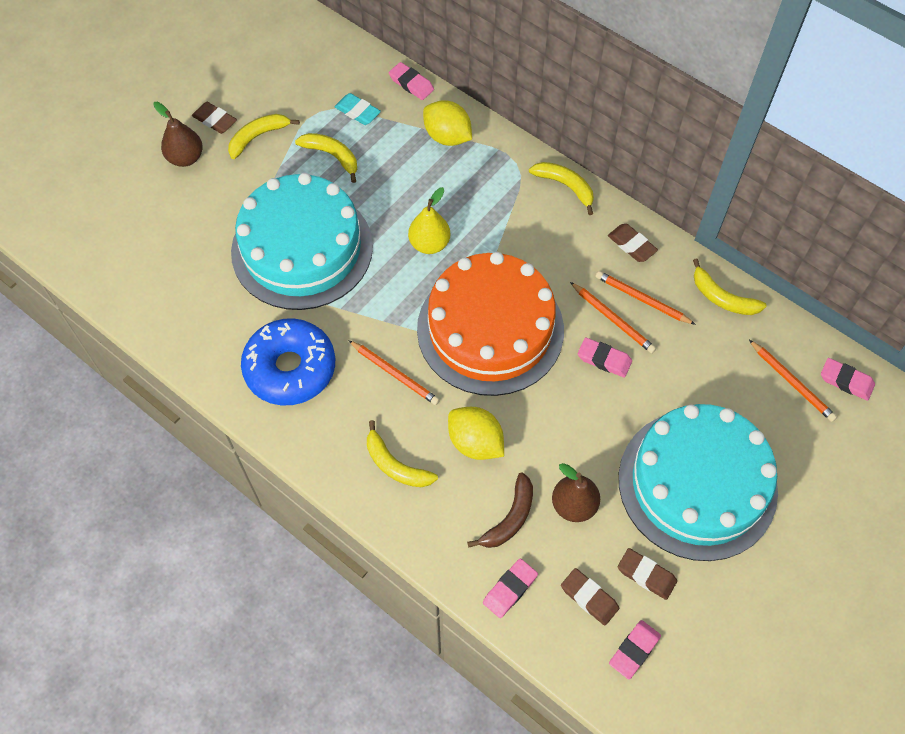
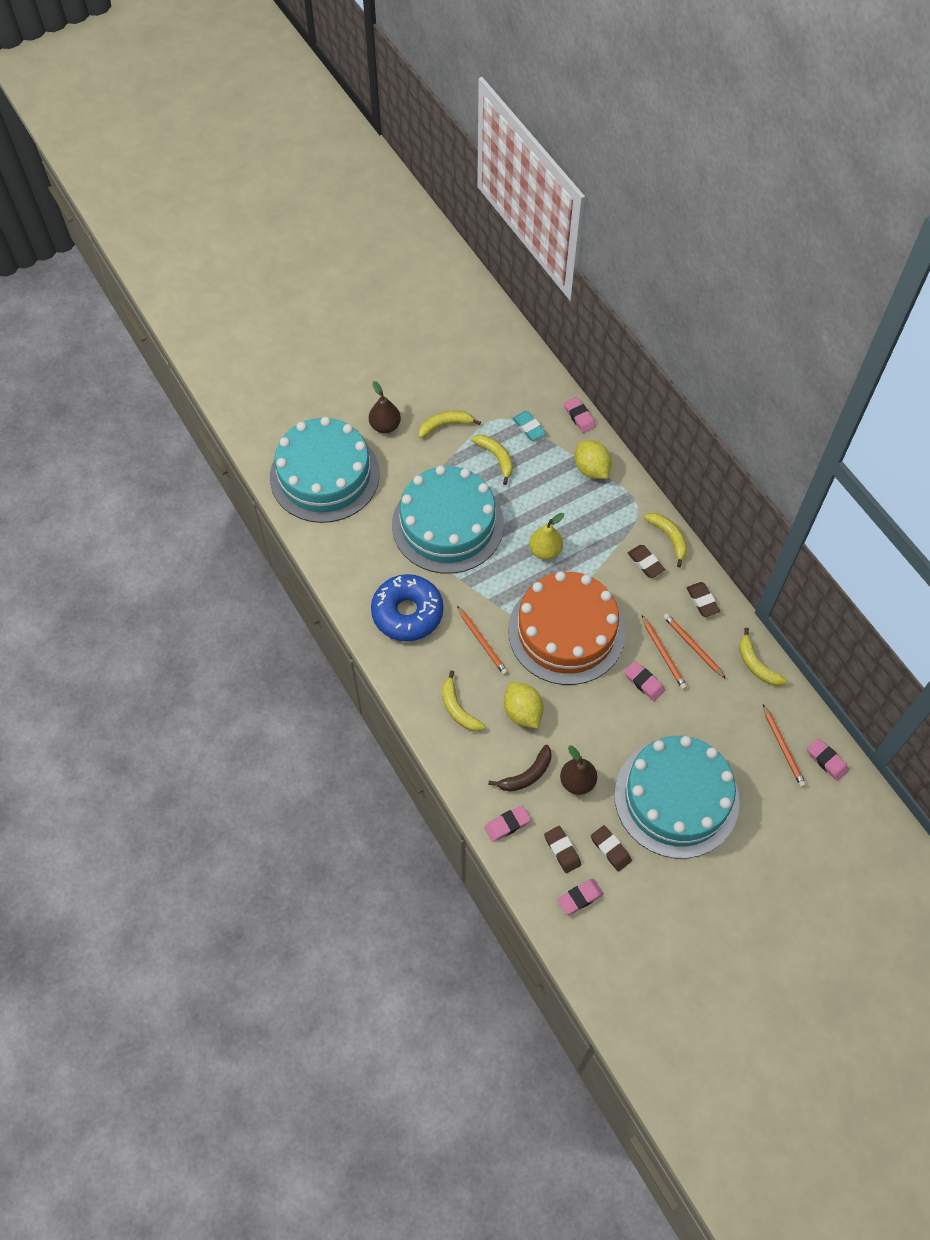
camera: 20 degrees right, 0 degrees up
(130, 236) = (324, 475): none -> turquoise cake
(215, 120) = (417, 402): brown eraser -> brown eraser (645, 563)

